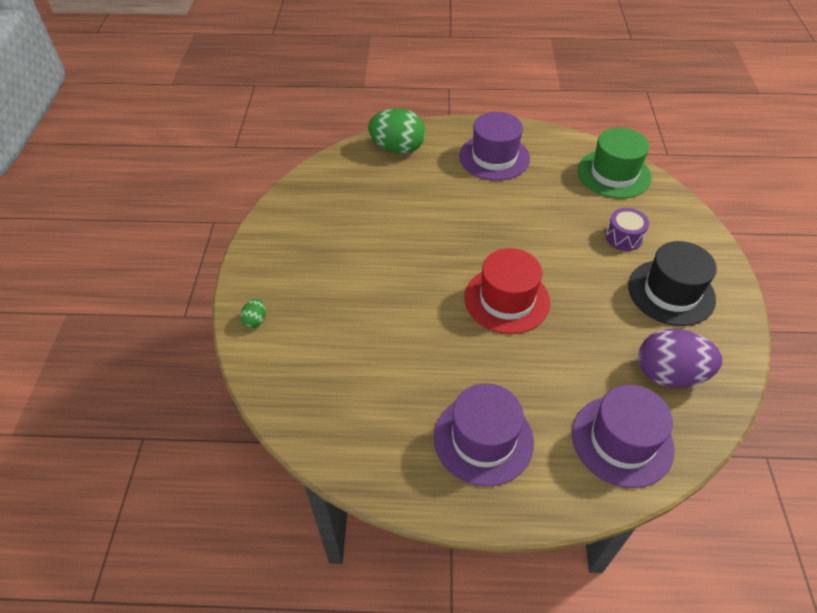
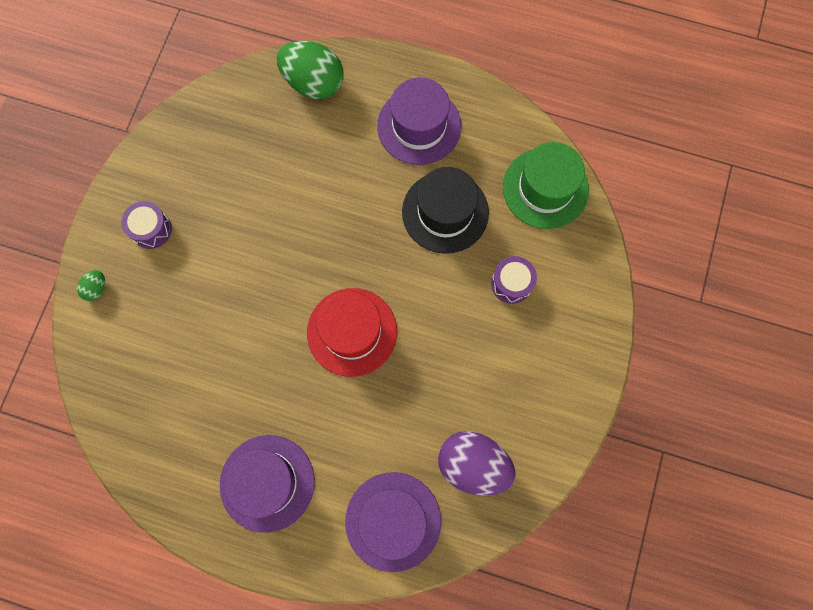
camera: 15 degrees right, 25 degrees up
(294, 266) = (151, 229): none -> purple drum
(671, 292) = (525, 369): black hat -> black hat (445, 212)

